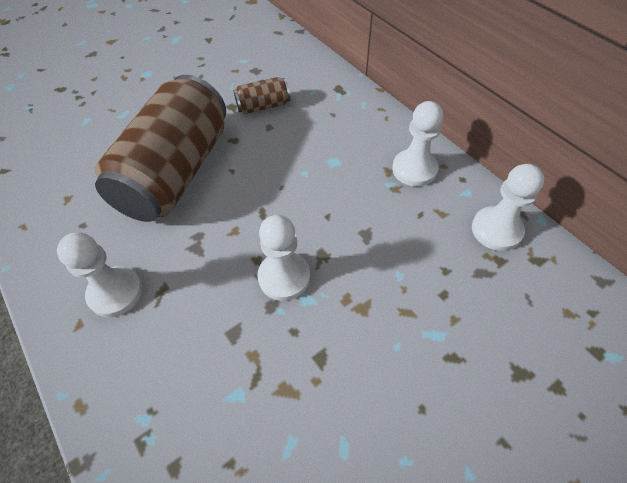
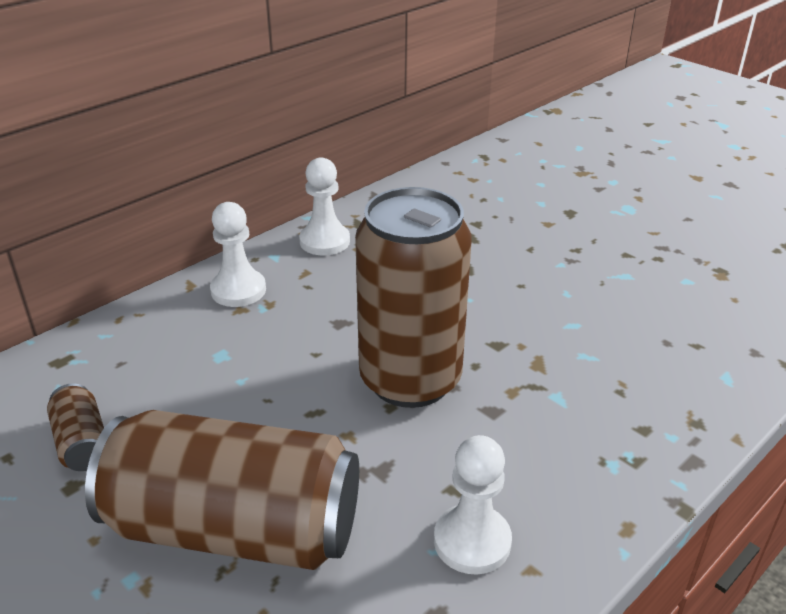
camera: 100 degrees left, 20 degrees down
(284, 277) = (410, 380): white pawn -> brown can

